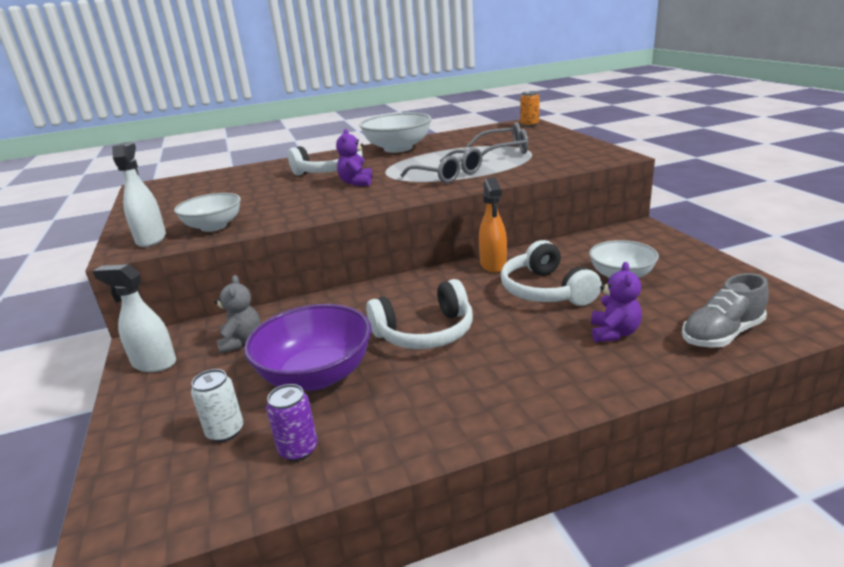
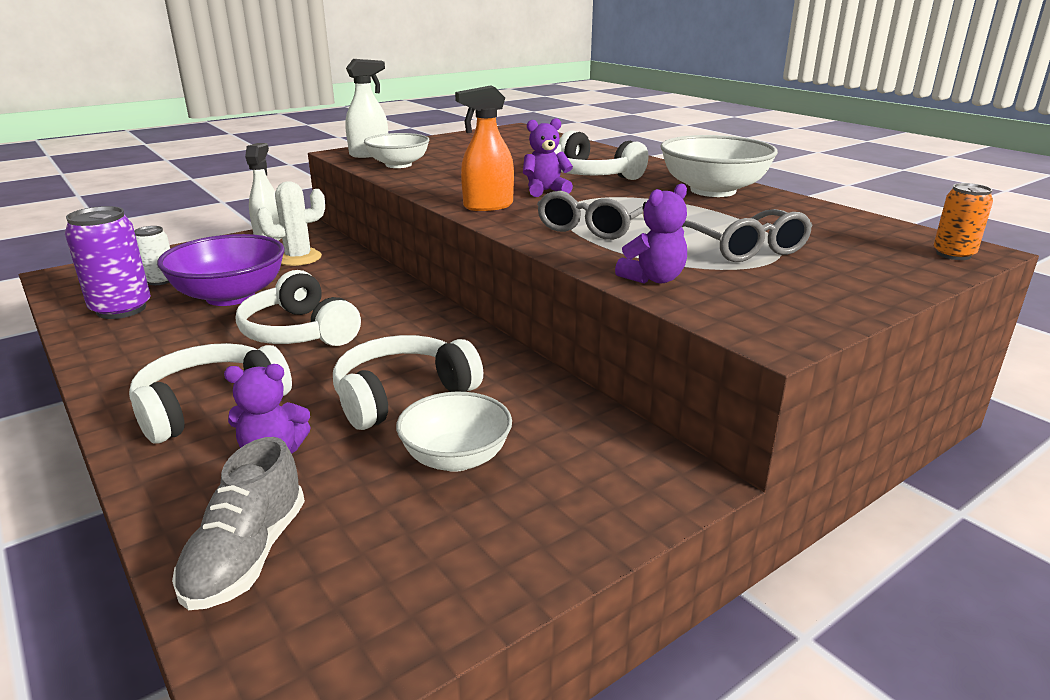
camera: 70 degrees right, 0 degrees up
(241, 341) = (298, 258): grey teddy bear -> white cactus
(298, 449) = (121, 309): purple can -> purple can, size x1.71
(493, 265) = (481, 352): orange spray bottle -> orange spray bottle (487, 206)
(541, 168) = (653, 279): none -> purple teddy bear
(542, 365) = (209, 405): none -> white headphones
(721, 334) = (247, 556): grey shoe -> grey shoe turned 120 degrees counterclockwise

